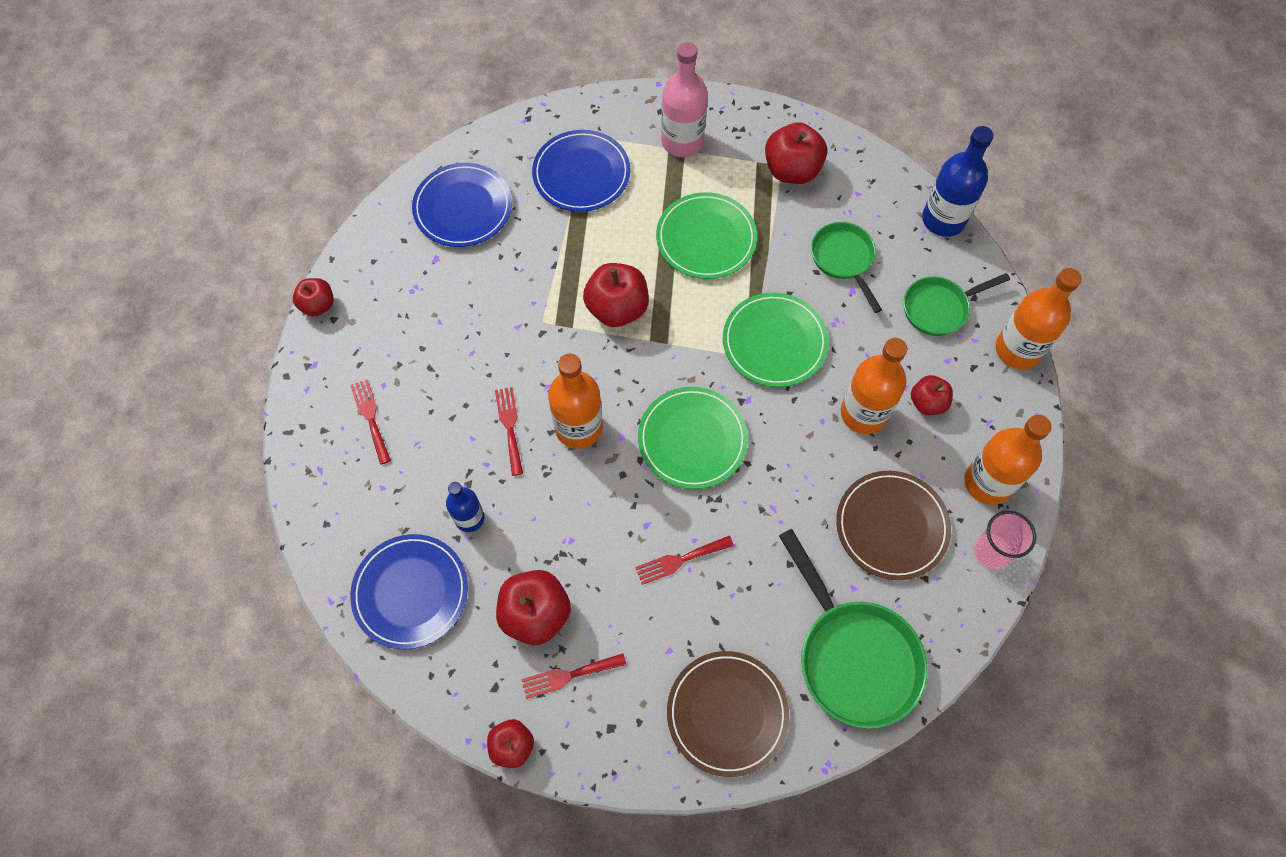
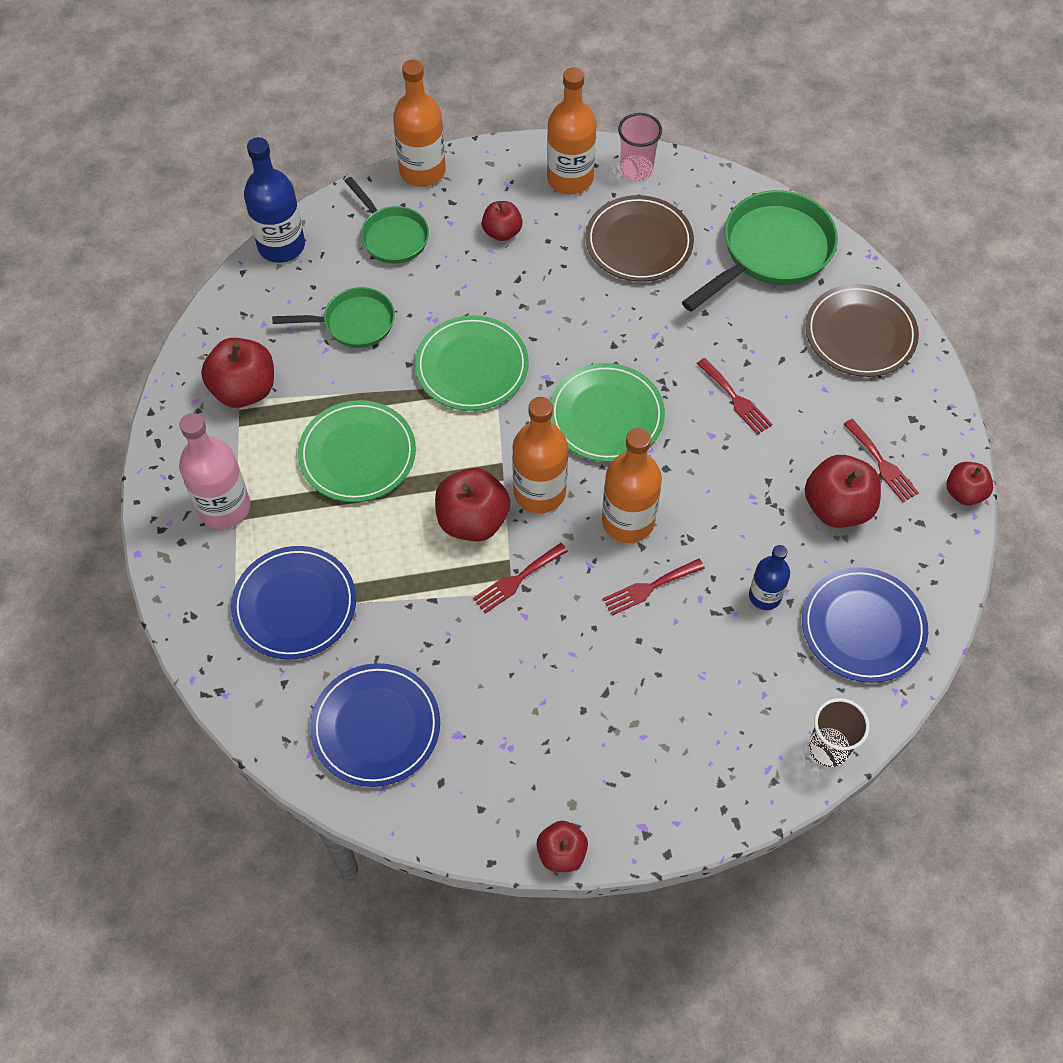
camera: 105 degrees left, 5 degrees down
(317, 523) = (828, 748): none -> brown cup
(370, 417) = (687, 736): red fork -> red fork (517, 580)
(844, 260) = (353, 323): green pan -> green pan turned 150 degrees counterclockwise
(863, 413) = (530, 280): orange bottle -> orange bottle (539, 492)

